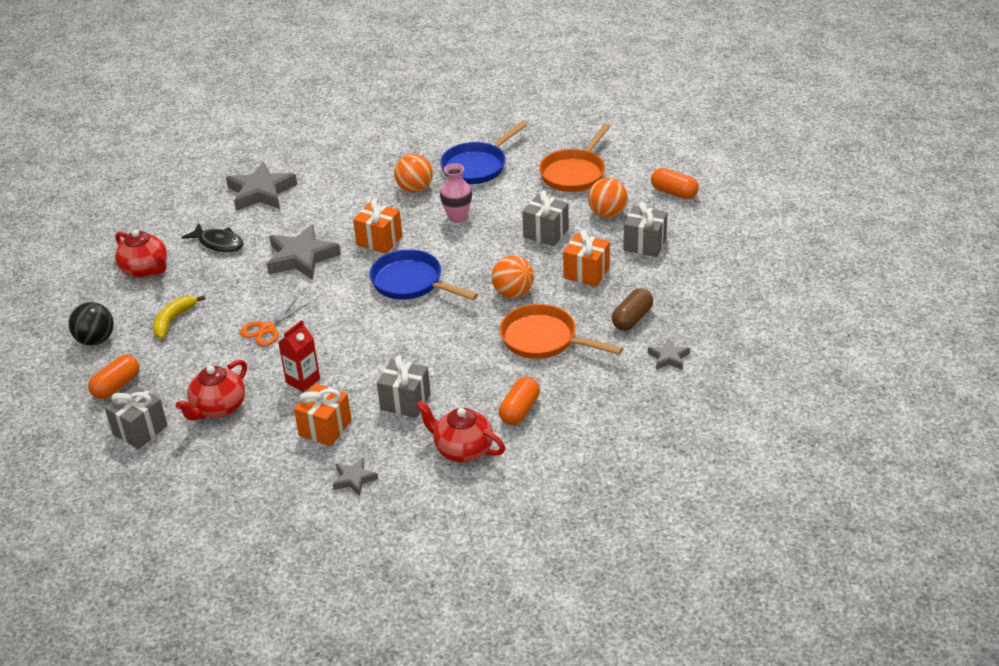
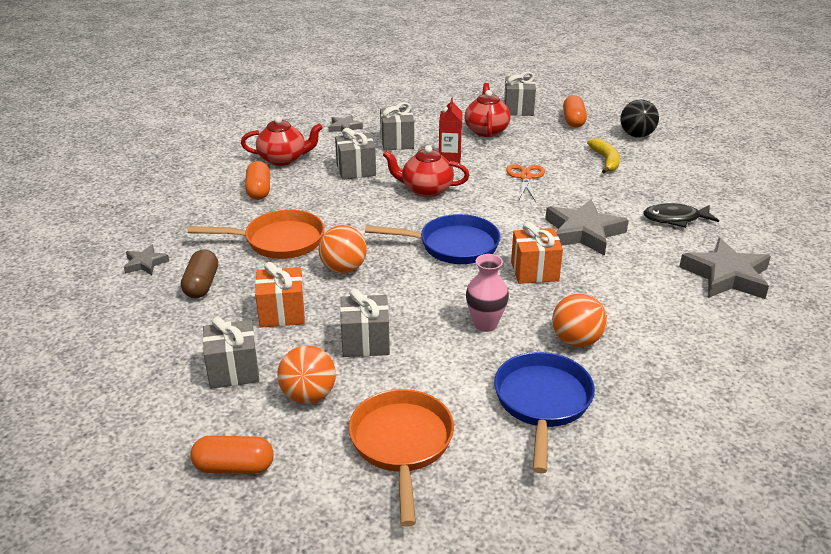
camera: 145 degrees right, 5 degrees down
(146, 270) = (693, 182): red teapot -> red teapot (426, 190)
(325, 428) = (397, 142): orange gift -> grey gift

